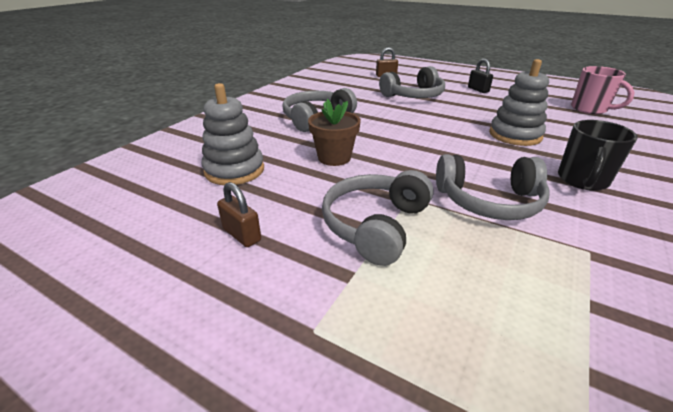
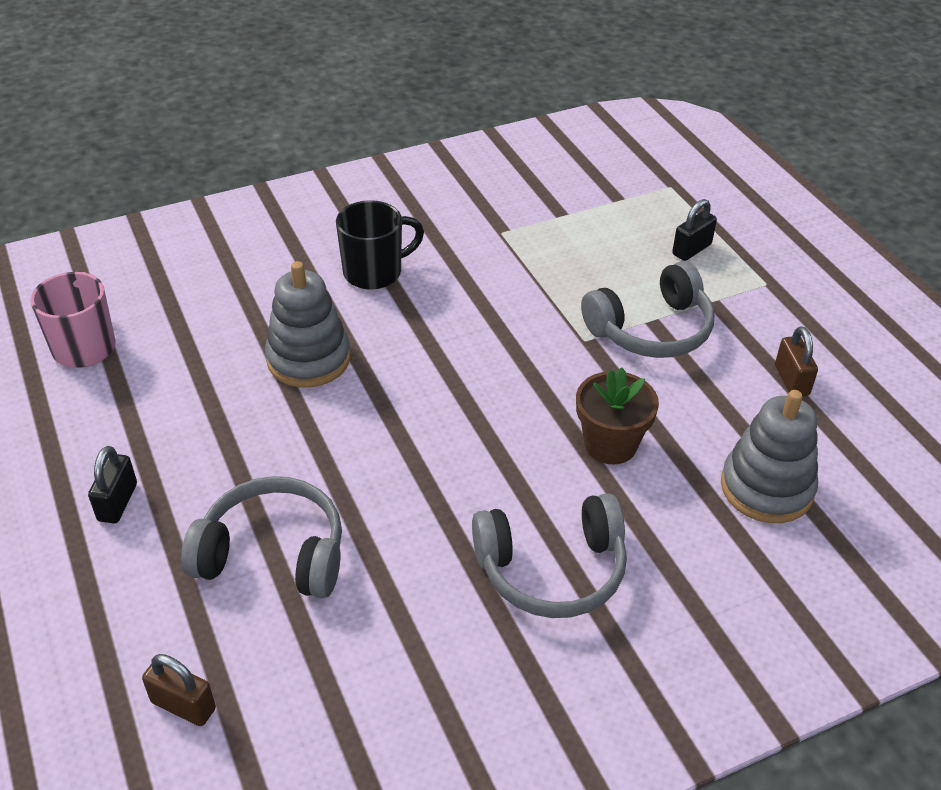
camera: 145 degrees left, 10 degrees up
(427, 335) = (691, 249): none -> black padlock
(489, 201) = (509, 299): grey headphones -> none

